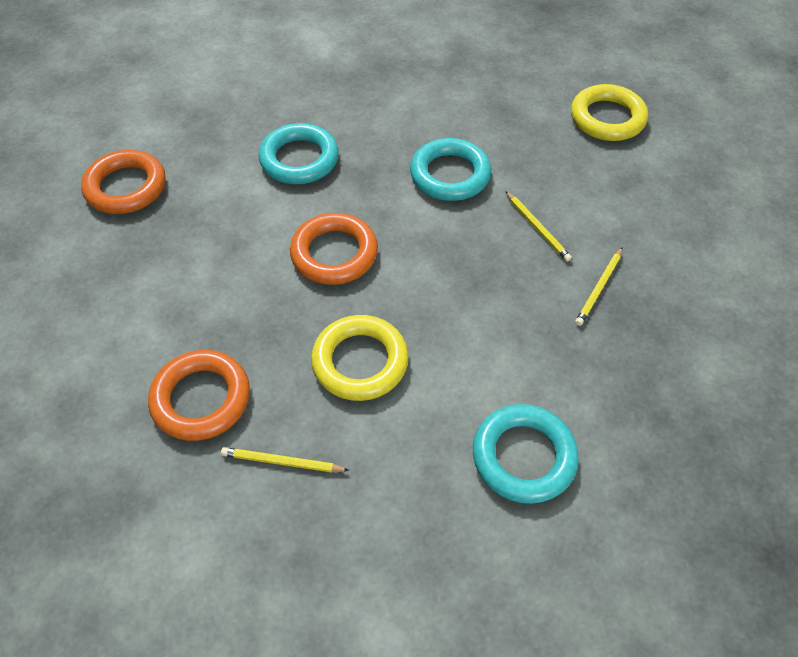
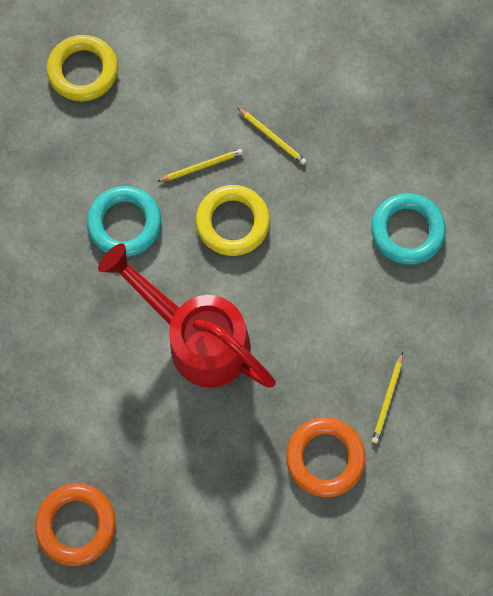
camera: 80 degrees left, 20 degrees up
(299, 159) = (75, 355): turquoise ring -> none
(334, 253) = (197, 337): orange ring -> red watering can
(360, 362) = (310, 331): yellow ring -> yellow ring (233, 222)

